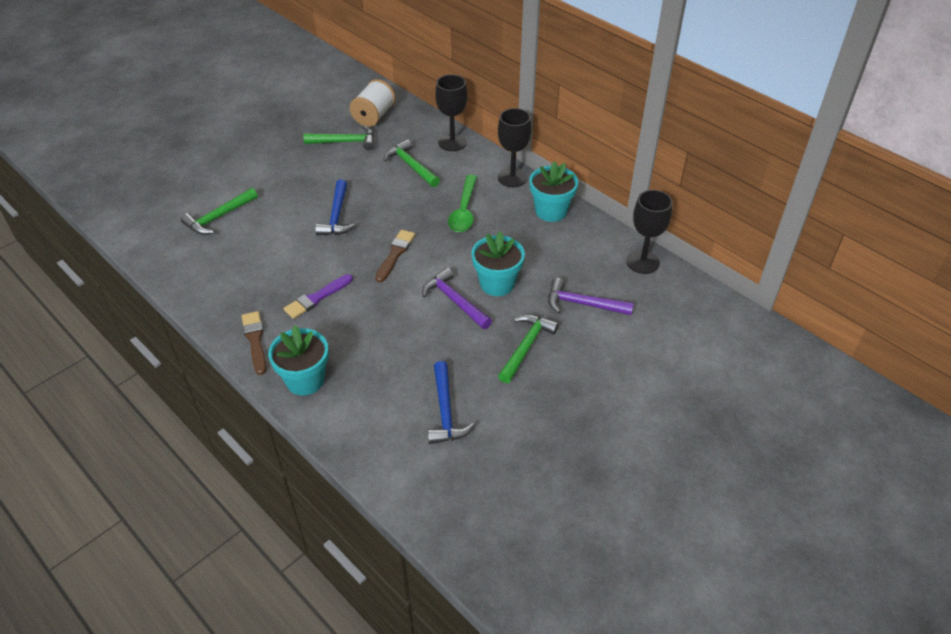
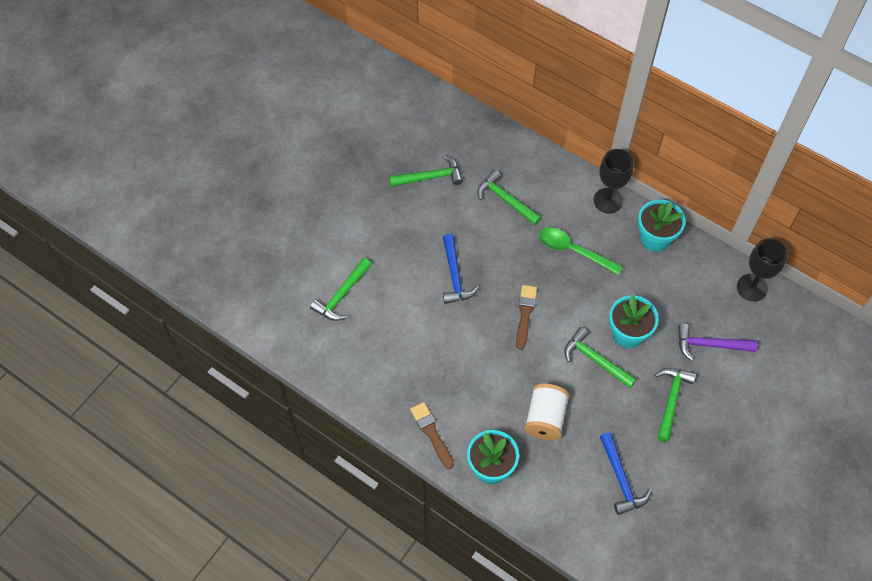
camera: 10 degrees left, 15 degrees up
(316, 298) = (470, 377): purple brush -> none
(374, 116) = (447, 137): white spool -> white spool (545, 418)
(452, 142) = (537, 162): black goblet -> none
(455, 301) = (595, 360): purple hammer -> green hammer
(464, 211) = (573, 250): green spoon -> green spoon turned 120 degrees clockwise

